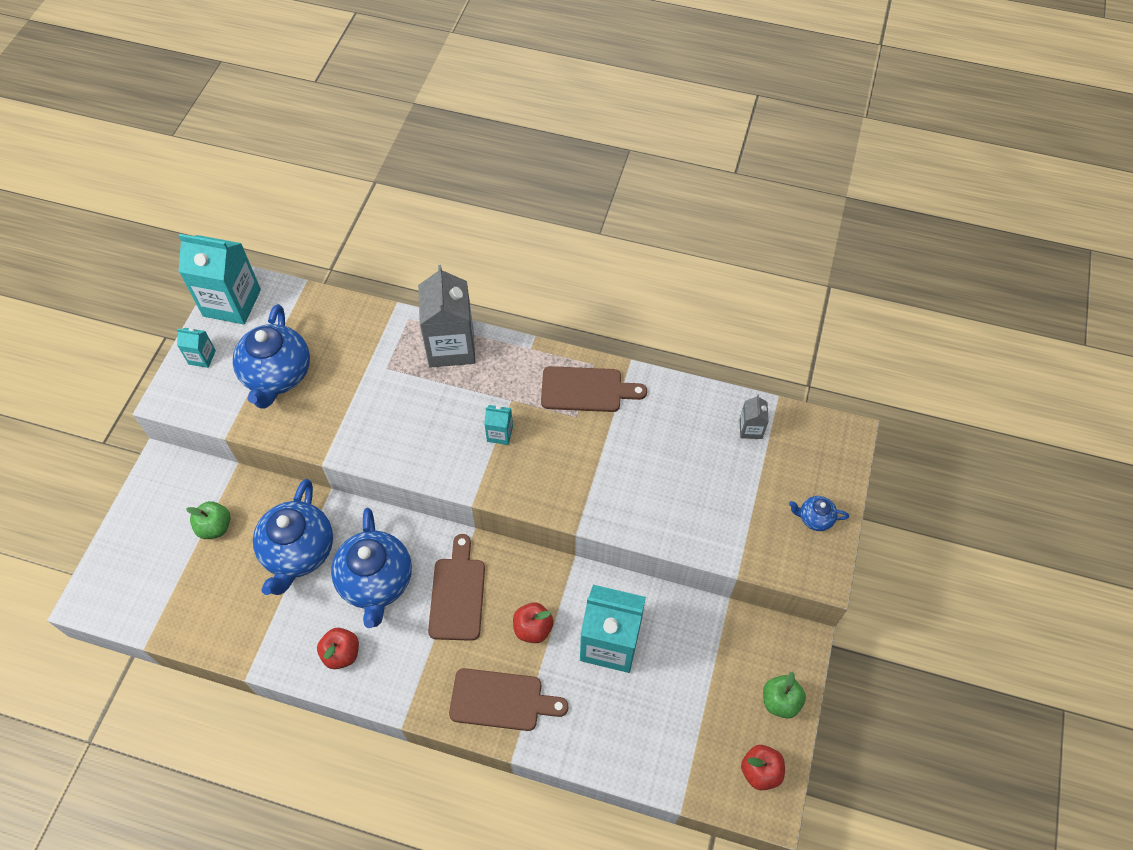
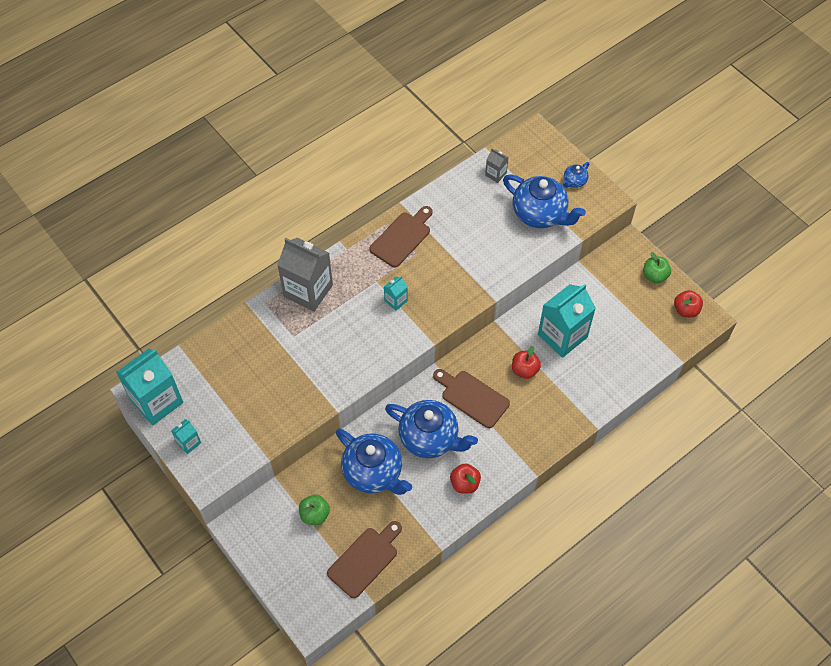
camera: 55 degrees left, 0 degrees up
(277, 375) = (244, 403): blue teapot -> blue teapot (540, 214)
(501, 700) = (557, 412): brown cutting board -> brown cutting board (365, 560)

